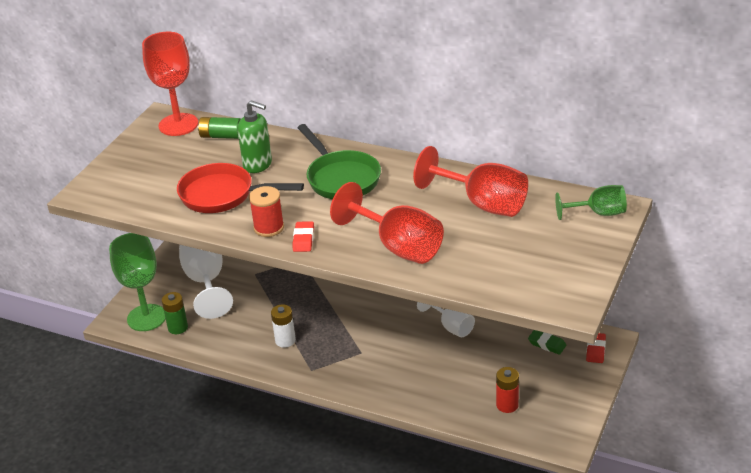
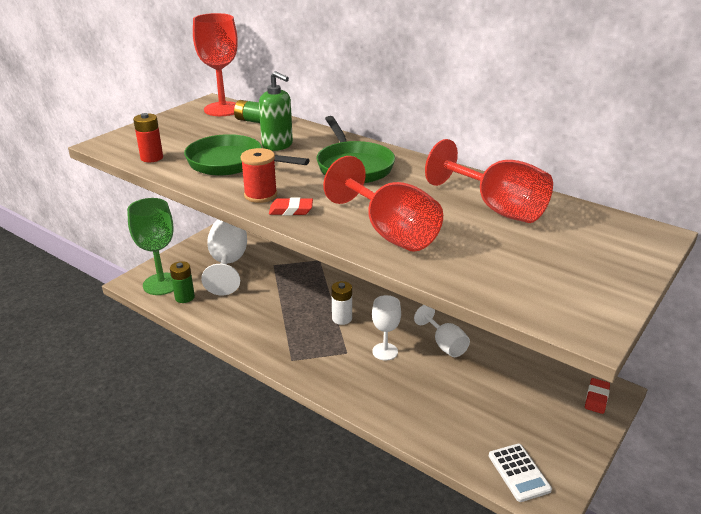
camera: 10 degrees right, 5 degrees down
(223, 195) = (231, 163): red pan -> green pan
(285, 340) = (277, 327): white battery -> white battery (342, 318)
(303, 239) = (291, 210): red eraser -> red eraser turned 75 degrees clockwise
(397, 344) = (385, 351): none -> white goblet
(507, 405) = (487, 439): red battery -> red battery (152, 158)
(539, 427) = (519, 473): none -> white calculator
(547, 344) = (542, 381): green eraser -> none
(598, 213) = (631, 236): green goblet -> none

